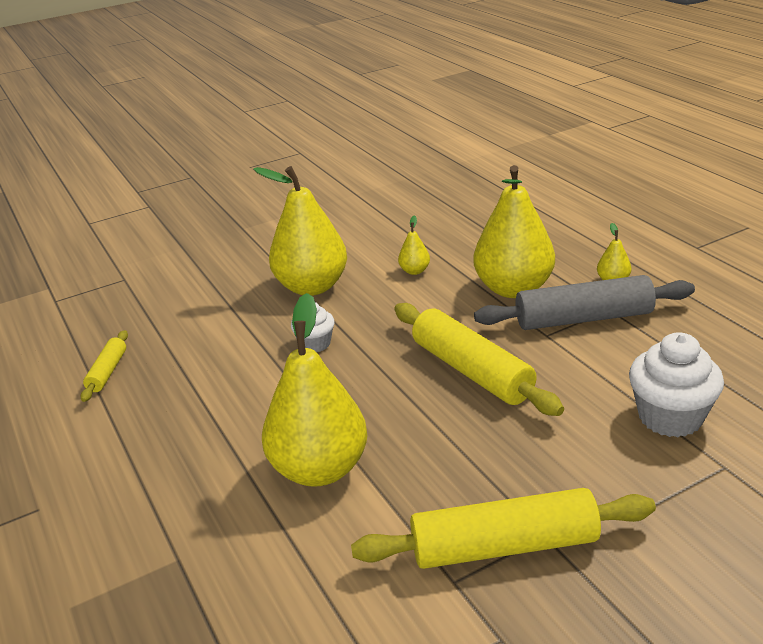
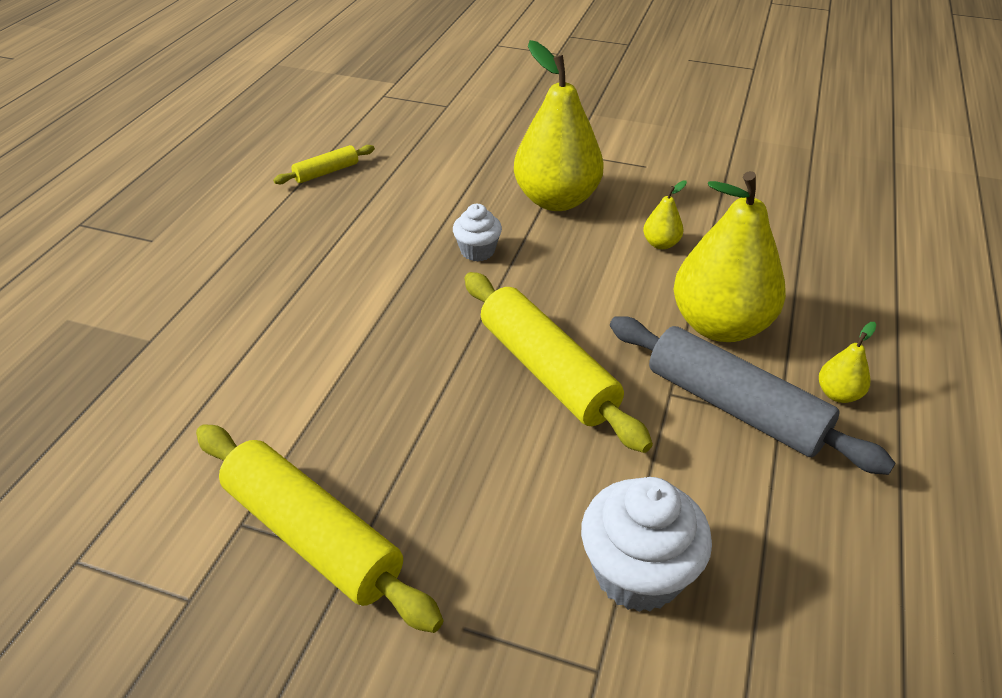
camera: 45 degrees right, 10 degrees up
(319, 469) = (314, 353): yellow pear -> none
(471, 371) = (547, 371): yellow rolling pin -> yellow rolling pin turned 45 degrees counterclockwise

